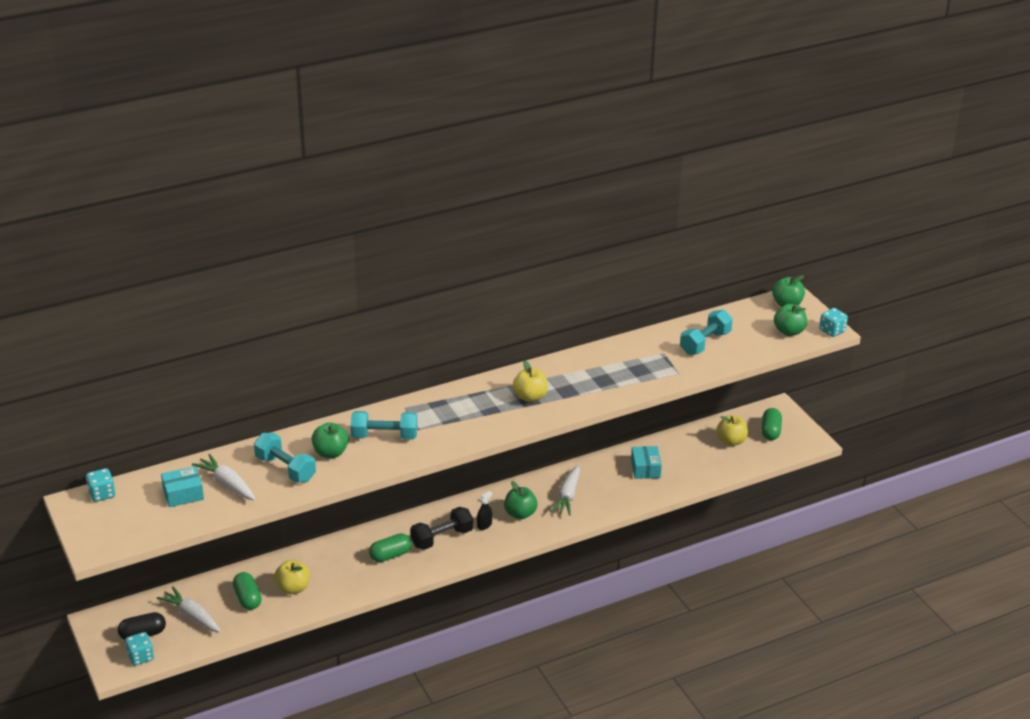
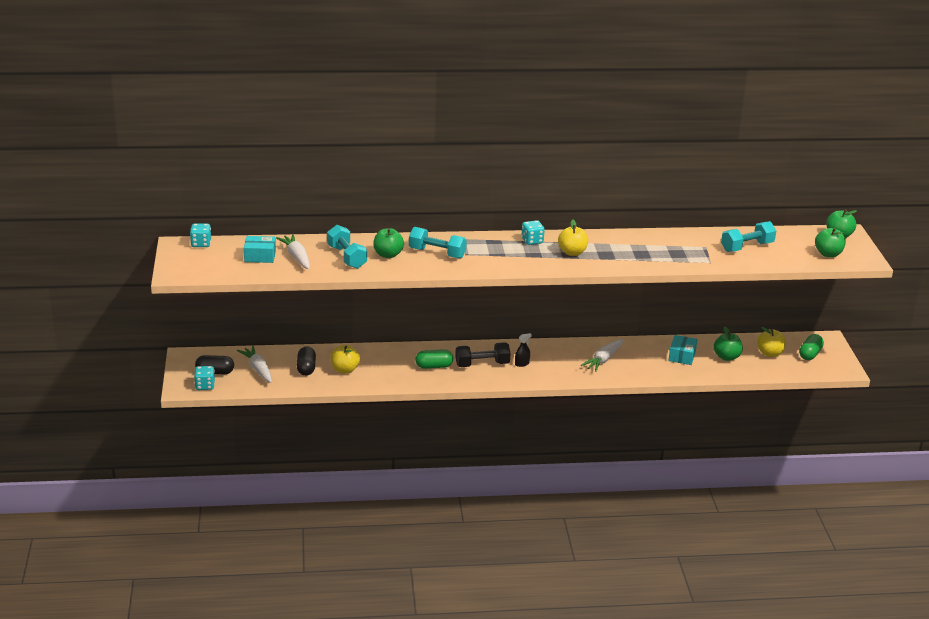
camera: 20 degrees right, 5 degrees down
(247, 598) = (306, 368): green capsule -> black capsule
(520, 514) = (556, 363): green apple -> green apple (726, 357)
(832, 331) = (868, 261): turquoise dice -> turquoise dice (532, 241)

